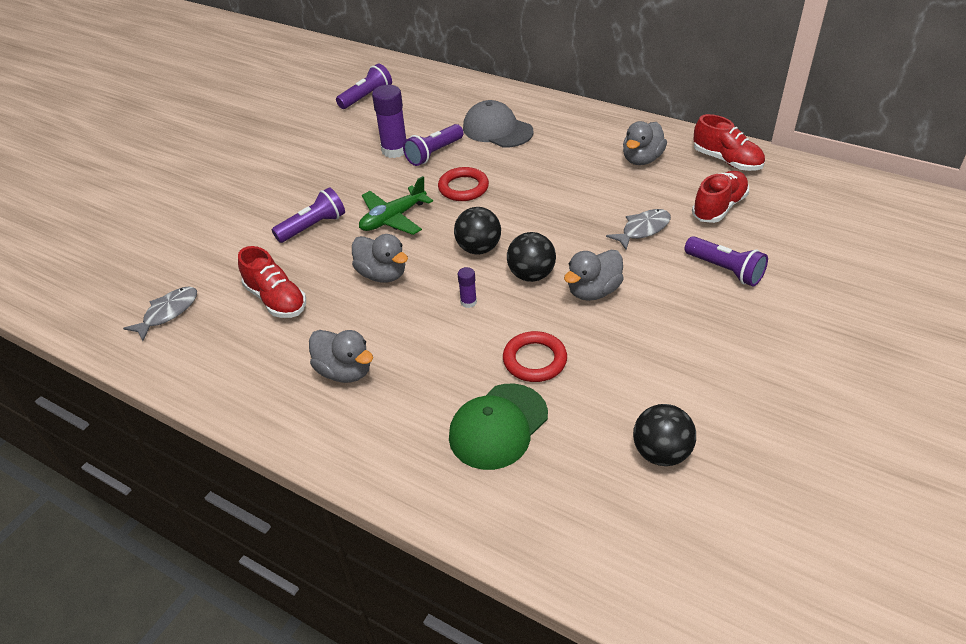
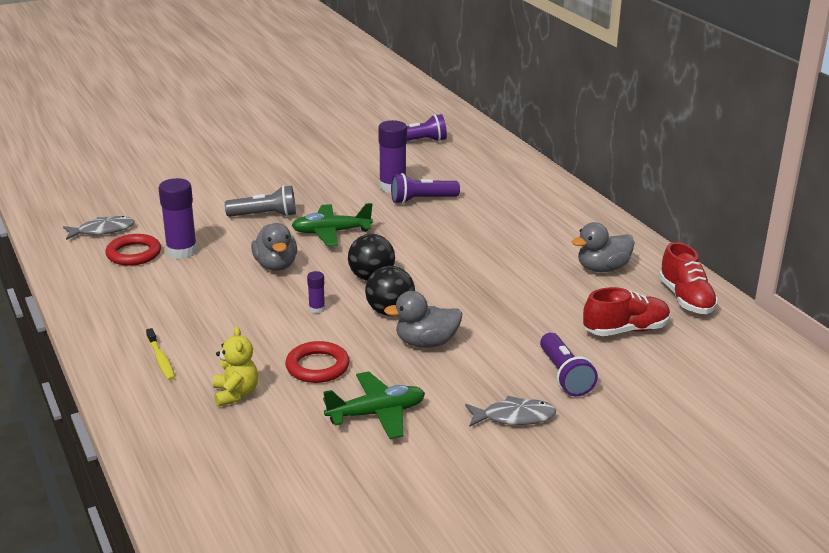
camera: 30 degrees right, 15 degrees down
(276, 300) = (182, 251): red shoe -> purple glue stick
(313, 226) = (265, 215): purple flashlight -> grey flashlight
(345, 371) = (173, 314): grey duck -> none
(389, 426) = (161, 359): none -> yellow toothbrush
(463, 188) = (414, 232): red ring -> red ring (134, 254)
(497, 130) = (499, 201): grey cap -> none
(498, 426) = (236, 394): green cap -> yellow teddy bear
(633, 381) = (377, 414): none -> green plane
(643, 229) = (530, 318): grey fish -> grey fish (514, 417)
(661, 453) = (334, 467): black ball -> none

